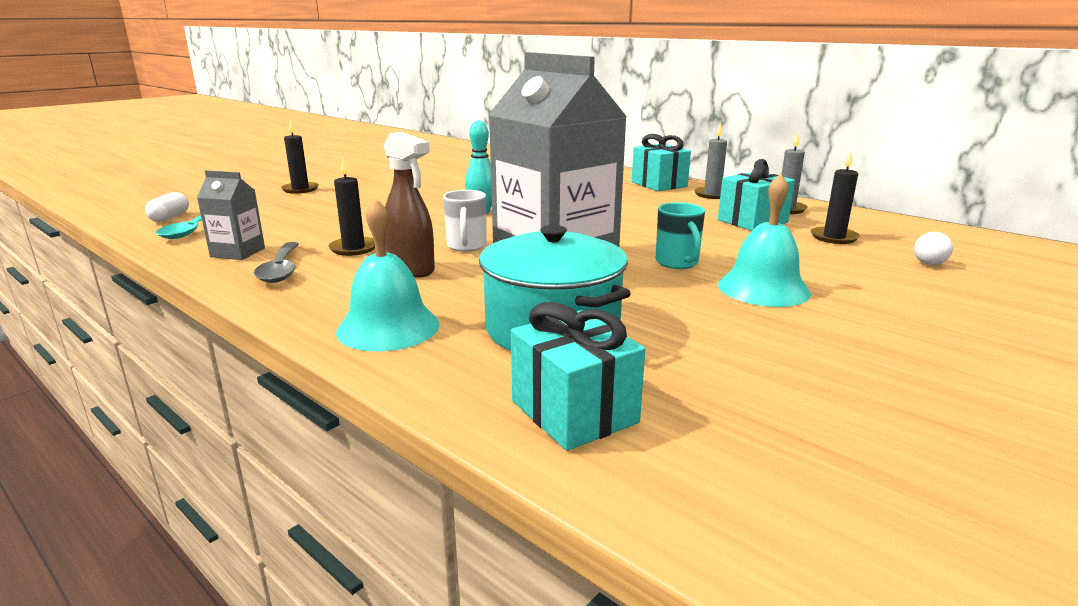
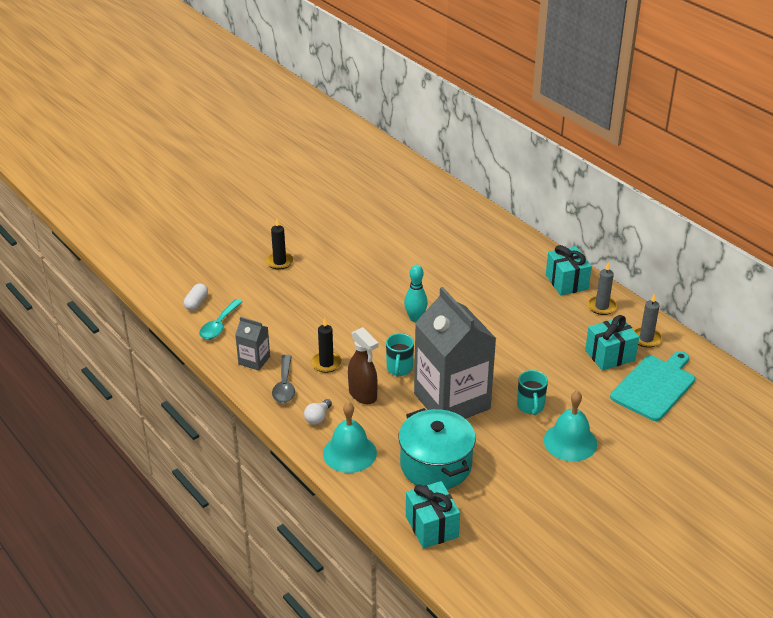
camera: 10 degrees right, 15 degrees up
(466, 246) = (399, 369): white mug -> turquoise mug
(834, 237) = (654, 386): black candle -> turquoise cutting board
(927, 261) = (696, 424): white light bulb -> white light bulb (318, 417)

